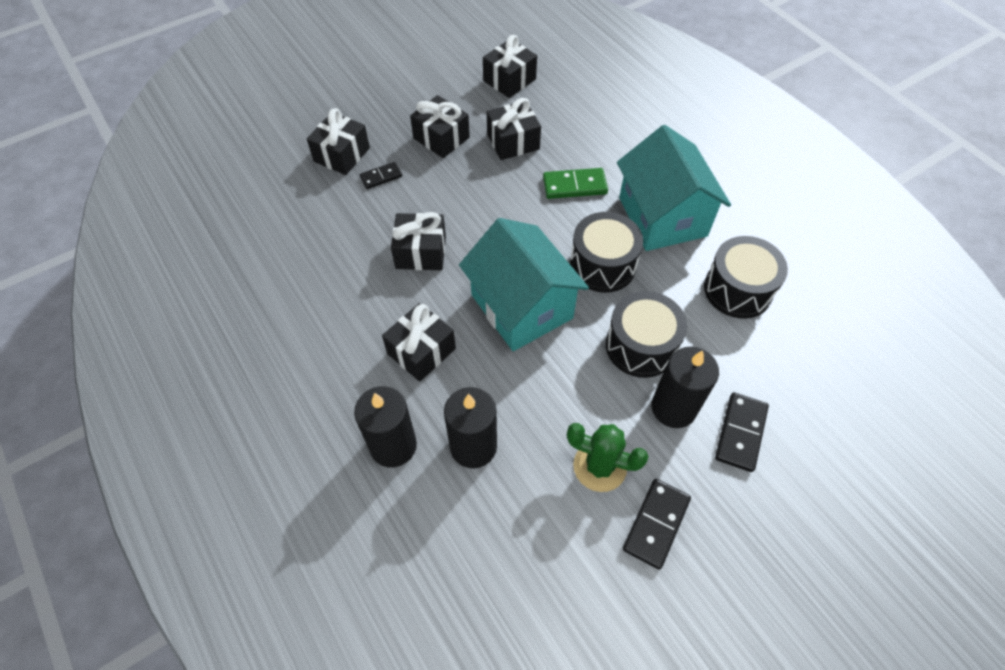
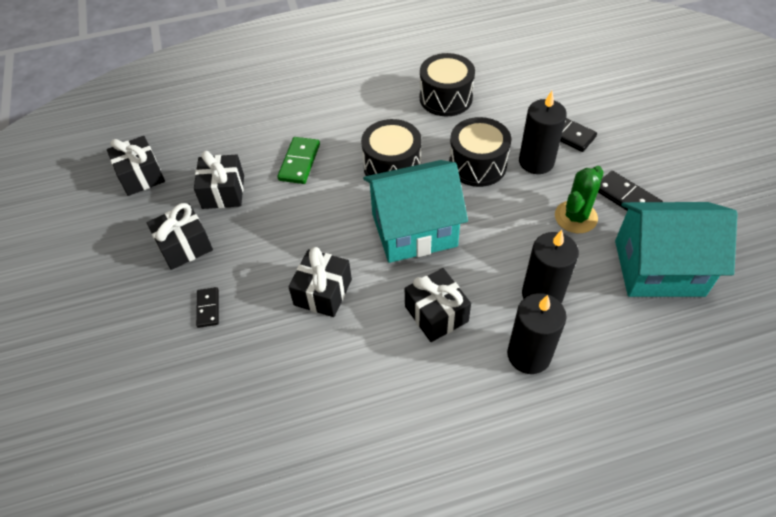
camera: 70 degrees left, 5 degrees down
(342, 155) = (155, 340): black gift -> none
(662, 216) = (359, 118): turquoise house -> turquoise house (658, 268)

